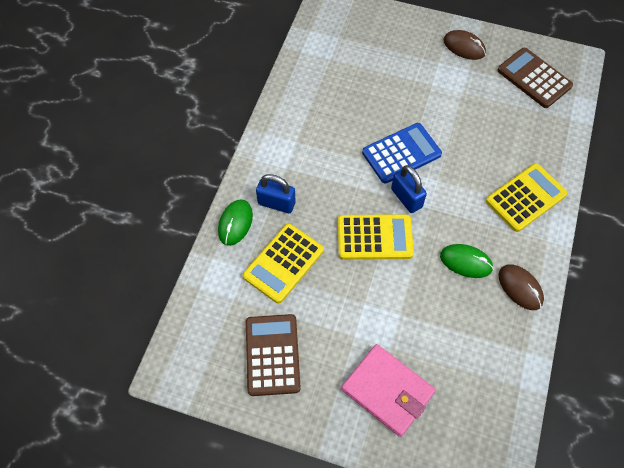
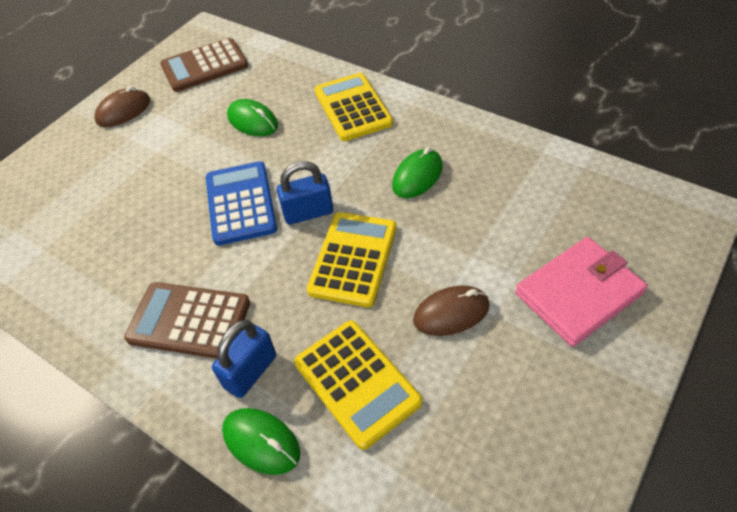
camera: 70 degrees left, 10 degrees down
(272, 355) = (506, 430): brown calculator -> brown calculator (189, 321)
(484, 133) = (252, 121): none -> green mouse
(520, 288) = (463, 138): brown mouse -> brown mouse (451, 313)

